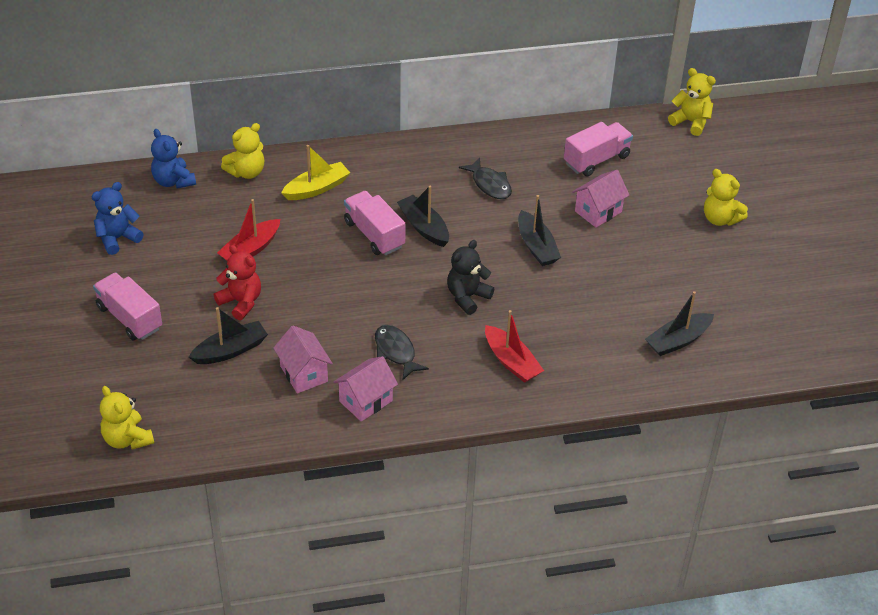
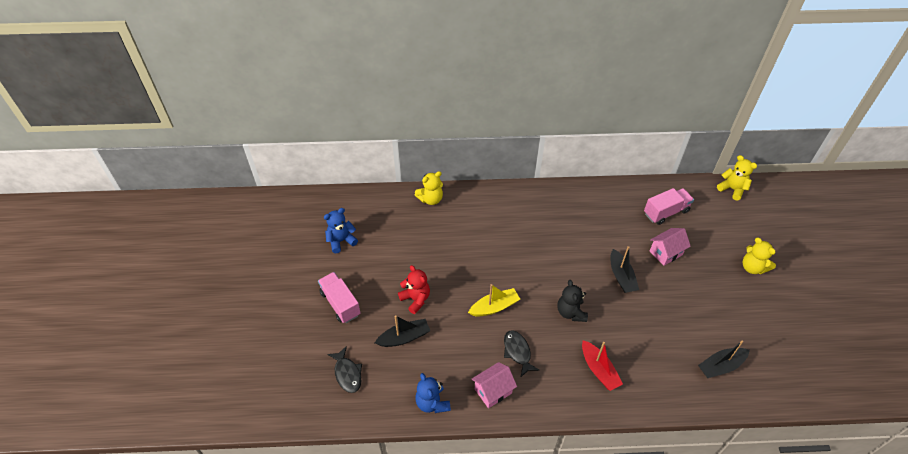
camera: 10 degrees right, 5 degrees up
(127, 439) = (325, 402): yellow teddy bear -> none
(173, 181) = (383, 201): blue teddy bear -> blue teddy bear (432, 403)
(250, 249) = (426, 258): red boat -> none
(304, 374) = (452, 363): pink house -> none
(317, 188) = (475, 216): yellow boat -> yellow boat (494, 307)
(374, 234) = (510, 255): pink truck -> none
(424, 227) = (544, 253): black boat -> none
(467, 297) = (571, 312): black teddy bear -> black teddy bear turned 60 degrees counterclockwise
(490, 184) = (591, 224): black fish -> black fish (347, 373)

